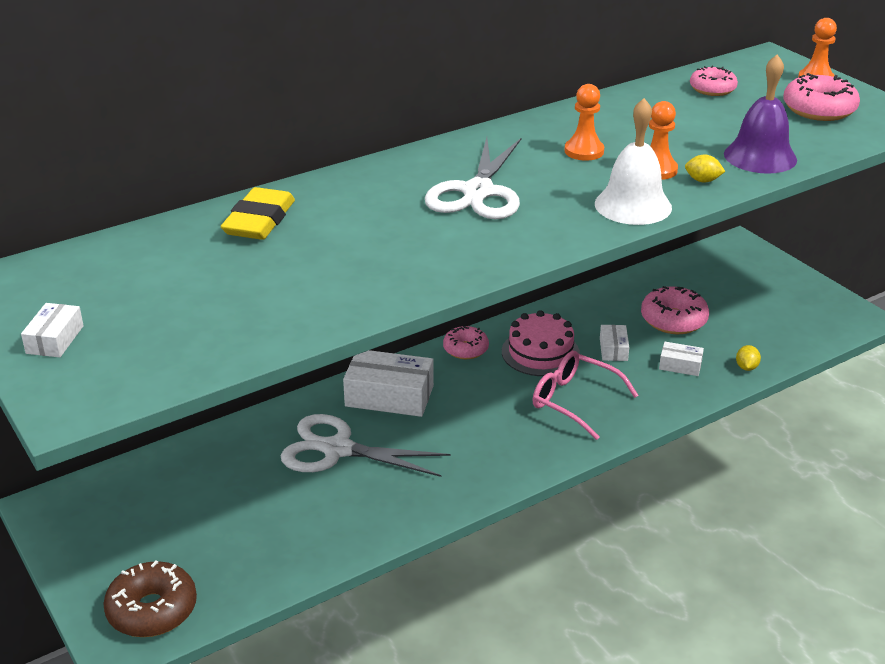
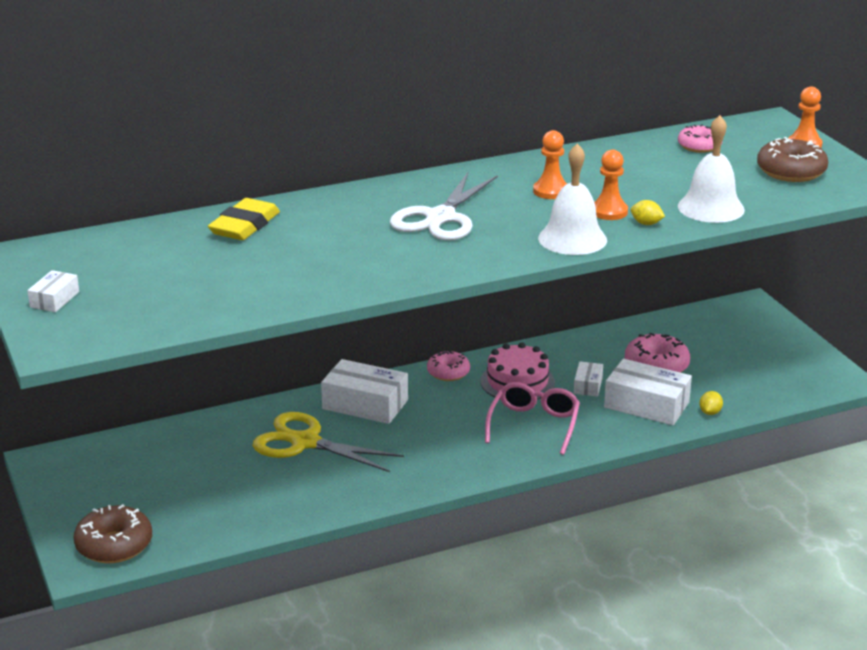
camera: 10 degrees right, 5 degrees down
(337, 449) = (305, 442): white scissors -> yellow scissors
(574, 401) = (534, 424): pink glasses -> pink glasses turned 60 degrees clockwise
(680, 365) = (646, 405): white box -> white box, size x1.94
(760, 156) = (711, 208): purple bell -> white bell
(819, 110) = (791, 171): pink donut -> brown donut

